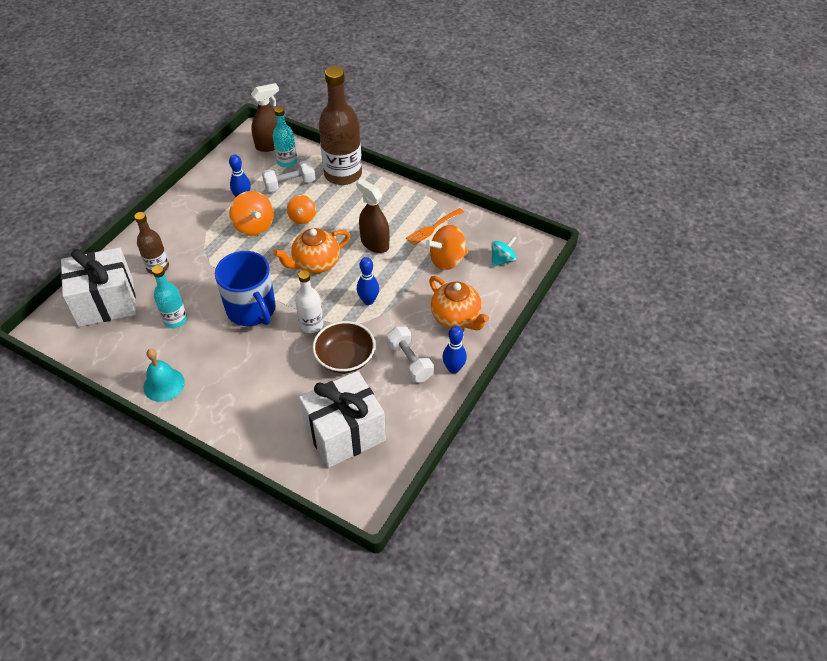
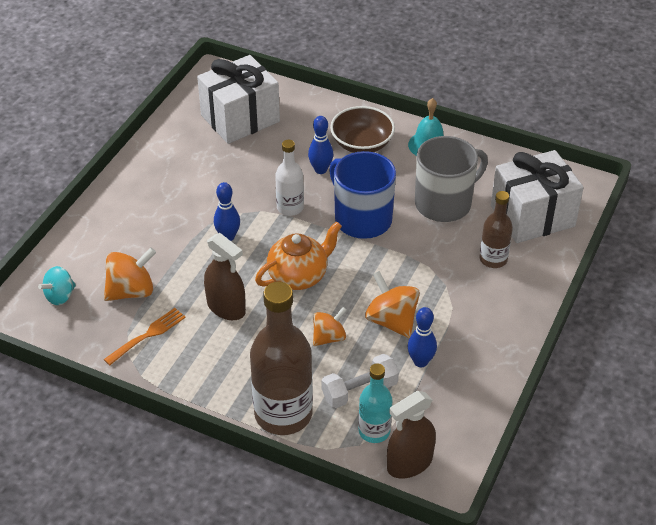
camera: 175 degrees right, 5 degrees down
(175, 320) = (444, 203): turquoise bottle -> grey mug
(302, 218) = (329, 337): orange spinning top -> orange spinning top turned 60 degrees clockwise
(345, 358) = (248, 178): brown bowl -> brown bowl (362, 143)
(409, 361) = (179, 179): white dumbbell -> none
(453, 368) = (132, 176): blue bowling pin -> blue bowling pin (320, 170)
(456, 318) = (125, 225): orange teapot -> none

